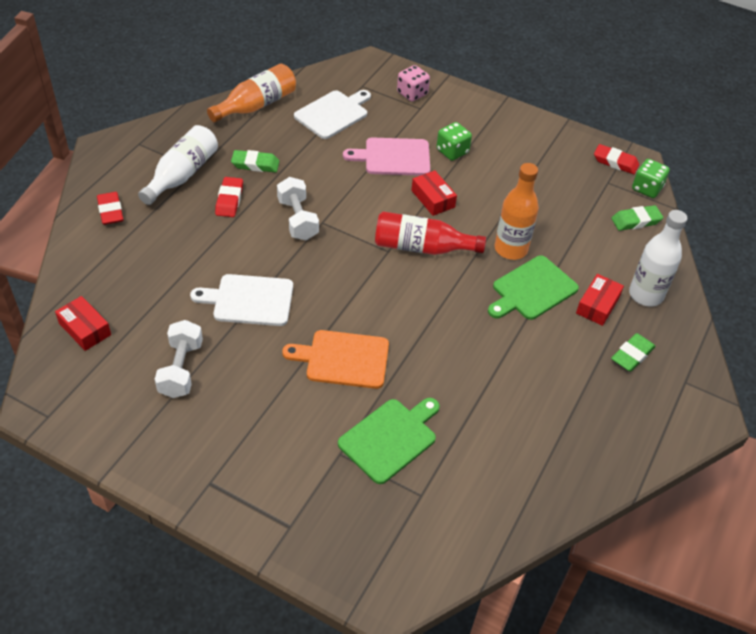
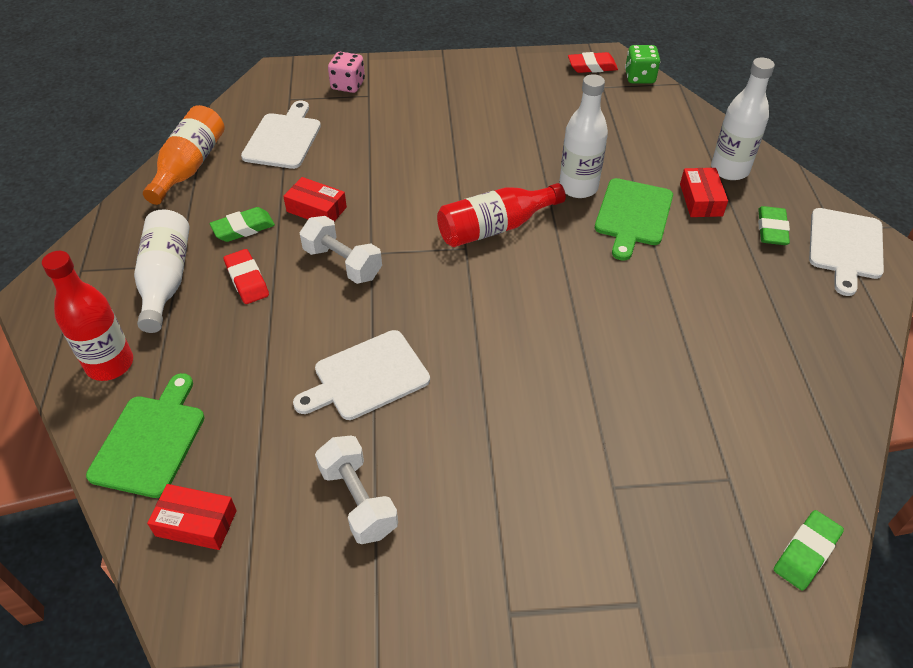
camera: 30 degrees left, 0 degrees up
(111, 211) = (110, 364): red eraser -> red bottle
(343, 359) = (524, 383): orange cutting board -> none
(390, 438) = (646, 438): green cutting board -> green cutting board (150, 441)
(393, 157) = (385, 153): pink cutting board -> none
(433, 199) = (461, 175): red box -> red box (316, 209)
(452, 151) = (438, 122): green dice -> none
(511, 249) = (578, 187): orange bottle -> white bottle
(636, 221) = (658, 109): green eraser -> green eraser (806, 552)
(679, 399) = (845, 247): none -> white cutting board

